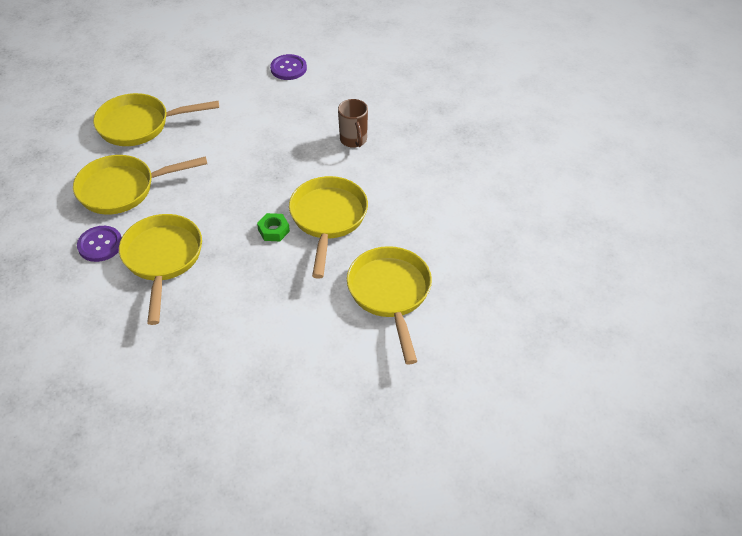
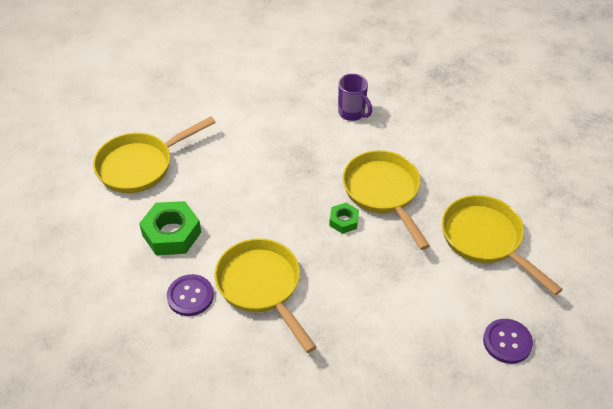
camera: 25 degrees left, 0 degrees up
(123, 189) = (171, 234): yellow pan -> green nut
(288, 68) = (244, 65): purple button -> purple button (507, 342)
(354, 140) = (352, 113): brown mug -> purple mug

